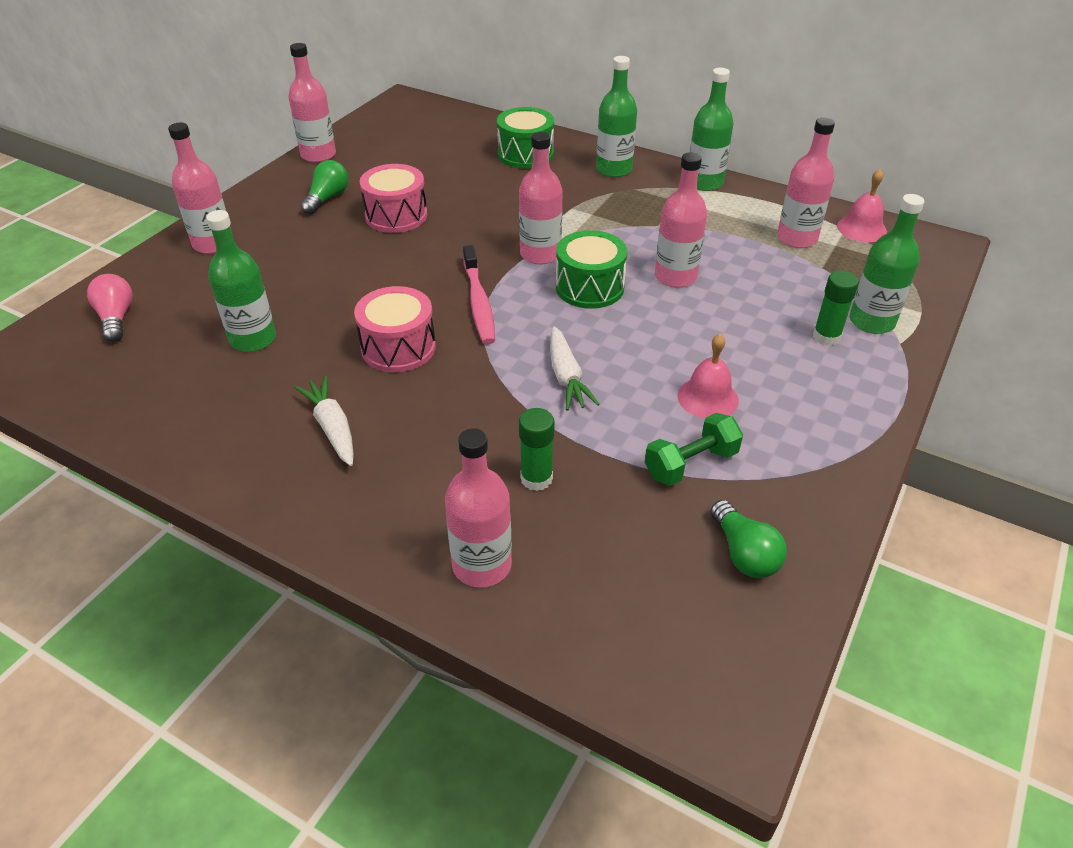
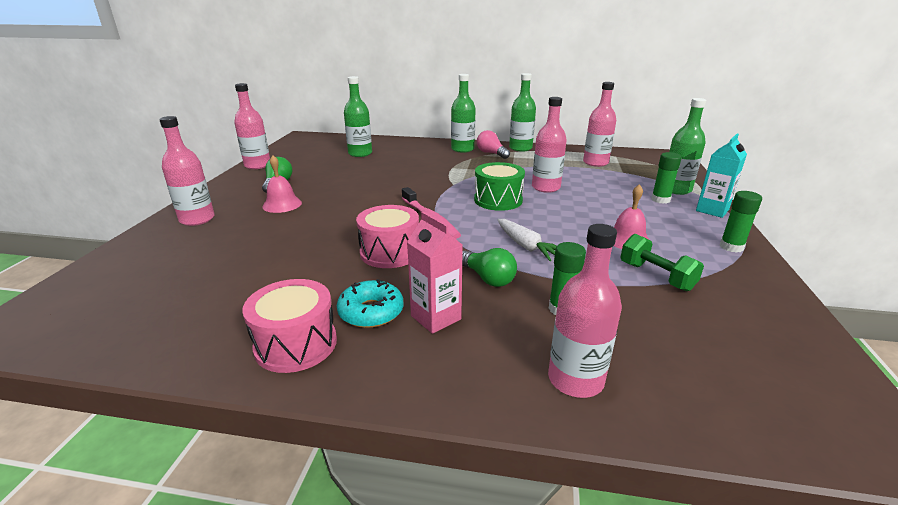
camera: 20 degrees left, 15 degrees down
(116, 318) = (124, 277): pink light bulb -> pink light bulb (491, 153)
(253, 339) = (263, 268): green bottle -> green bottle (360, 153)
(332, 427) = (371, 312): white carrot -> turquoise donut
(393, 452) = (436, 317): none -> pink carton
(396, 216) = (336, 186): pink drum -> pink drum (296, 344)
(525, 154) = (402, 149): green drum -> none
(540, 254) = (451, 190): pink bottle -> none
(690, 464) = (656, 276): green dumbbell -> green dumbbell turned 75 degrees counterclockwise
(744, 553) = (748, 320): green light bulb -> green light bulb (487, 278)
(842, 444) = (731, 247): none -> green glue stick
(862, 228) = (624, 155): pink bell -> pink bell (282, 204)
(886, 374) = (712, 210): none -> turquoise carton

